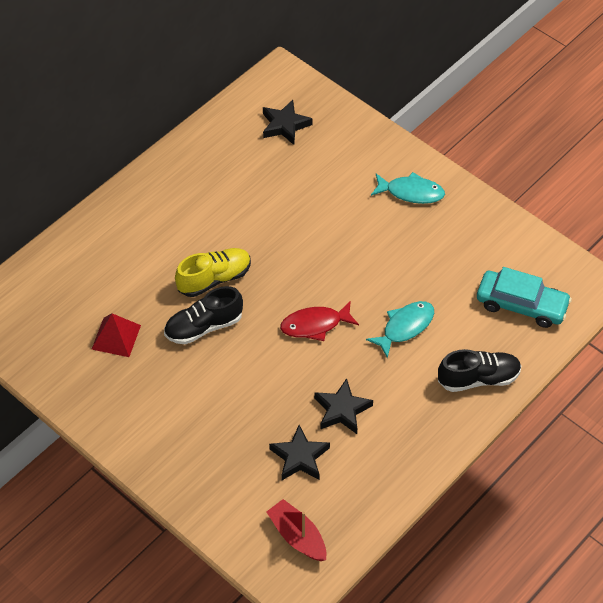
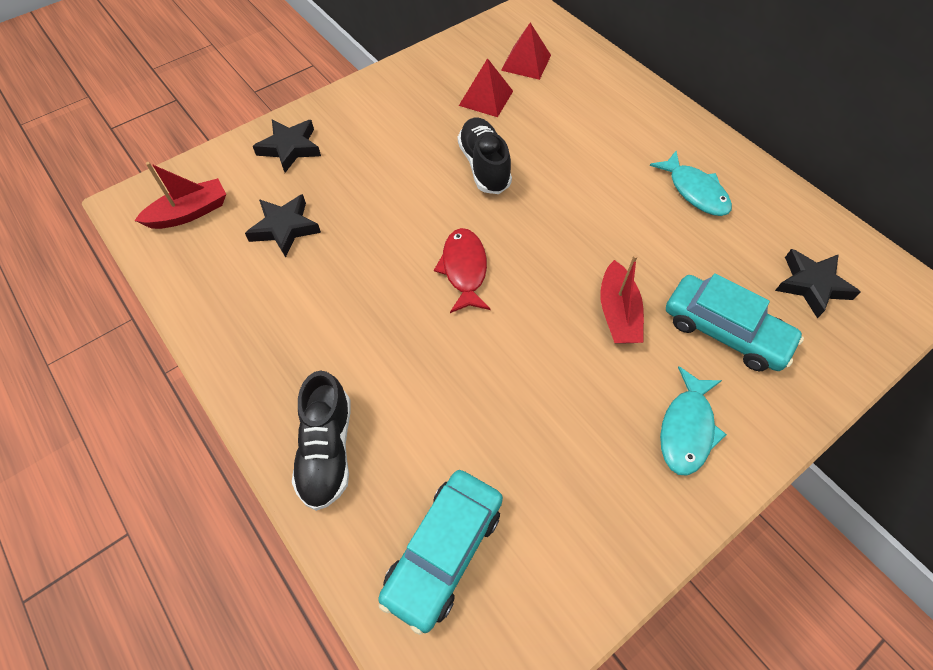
camera: 100 degrees right, 5 degrees up
(60, 311) = (526, 62): none -> red pyramid
(214, 279) = (550, 182): yellow shoe -> none
(333, 230) = (617, 313): none -> red boat
(334, 172) = (725, 331): none -> turquoise car
(342, 410) = (332, 278): black star -> black star (290, 148)
(405, 327) = (438, 371): turquoise fish -> turquoise fish (695, 191)

